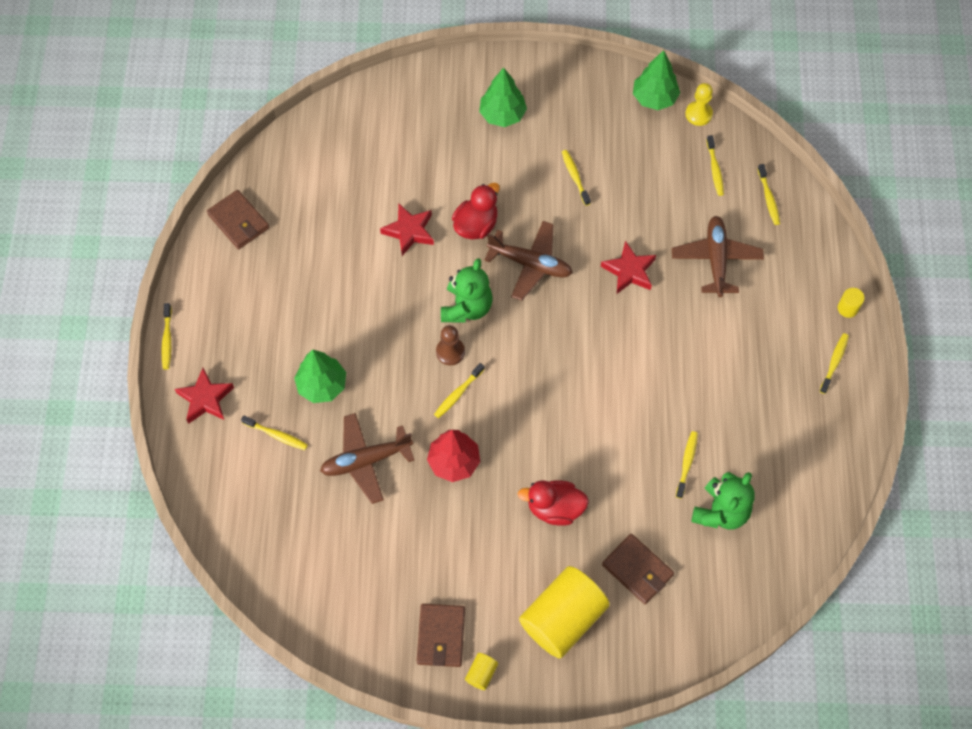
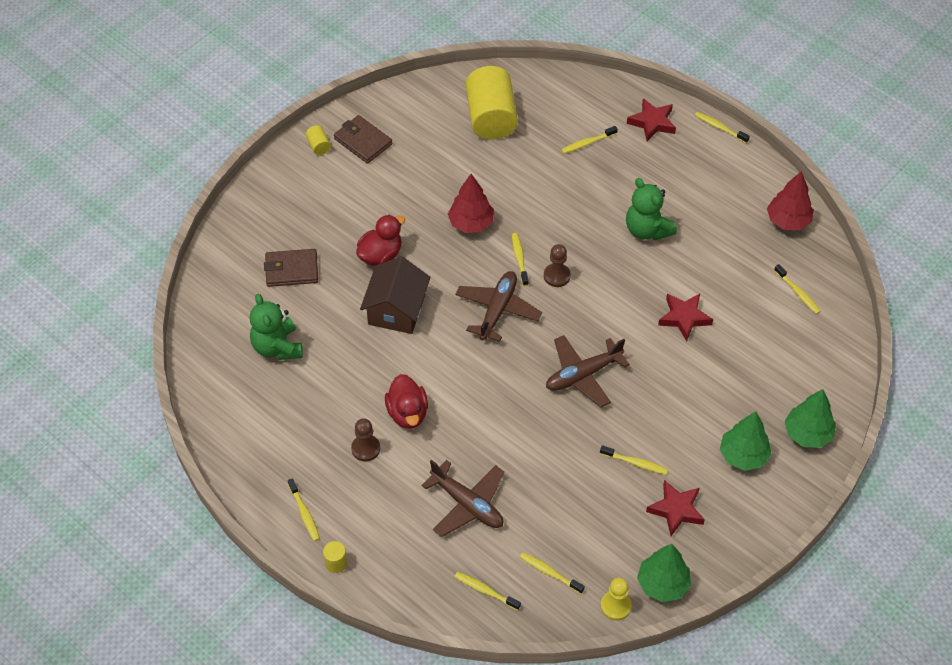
camera: 130 degrees right, 10 degrees down
(238, 221) = (788, 221): brown wallet -> red tree
(322, 385) = (602, 188): green tree -> green tree (807, 434)
(366, 460) = (521, 178): brown plane -> brown plane (497, 310)
(466, 307) = (584, 309): green teddy bear -> green teddy bear (647, 230)
(476, 225) = (650, 364): red duck -> red duck (407, 413)
(562, 618) = (306, 208): yellow cylinder -> yellow cylinder (491, 117)
(597, 448) = (396, 310): none -> brown house
(629, 271) = (515, 436): red star -> red star (676, 510)
(687, 463) = (331, 354): yellow toothbrush -> yellow toothbrush (798, 293)
(741, 365) = (366, 448): none -> brown pawn

